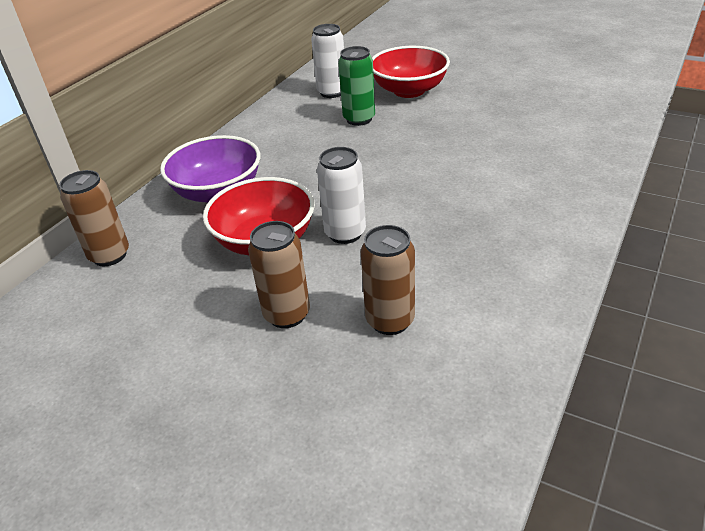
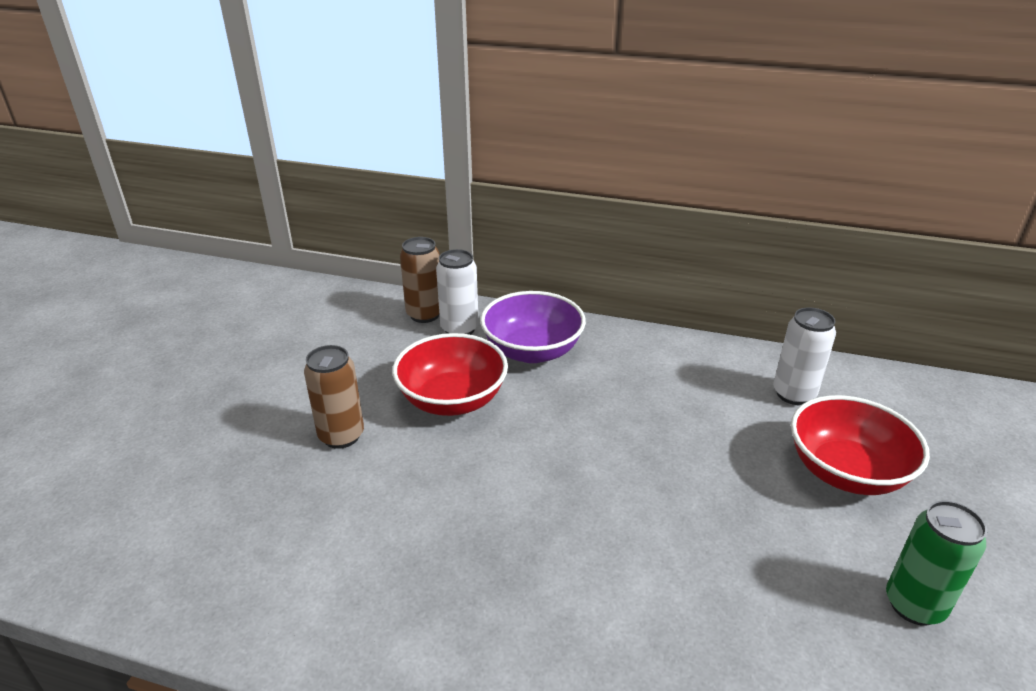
camera: 75 degrees right, 5 degrees down
(345, 233) = (471, 456): white can -> white can (459, 329)
(359, 119) = (731, 430): green can -> green can (914, 605)
(390, 321) = (326, 511): brown can -> none

